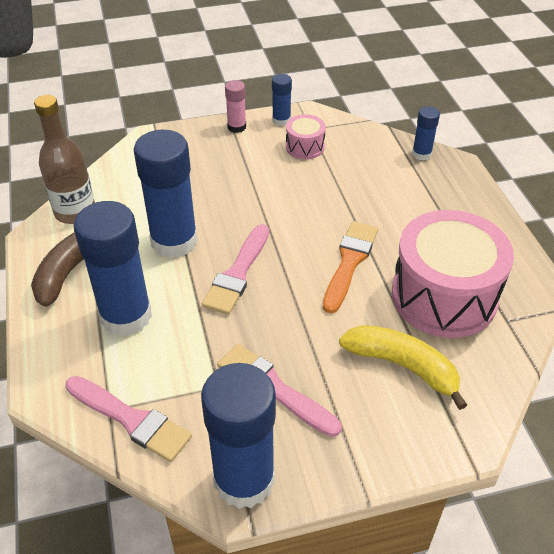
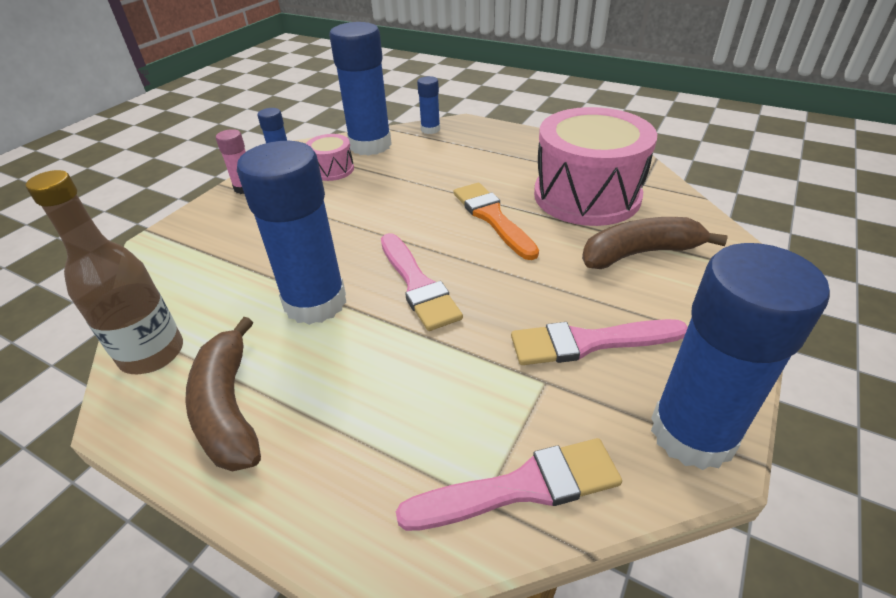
camera: 45 degrees left, 5 degrees down
(126, 316) = (363, 399): blue glue stick -> blue glue stick (370, 145)
(402, 366) = (639, 253): yellow banana -> brown banana

